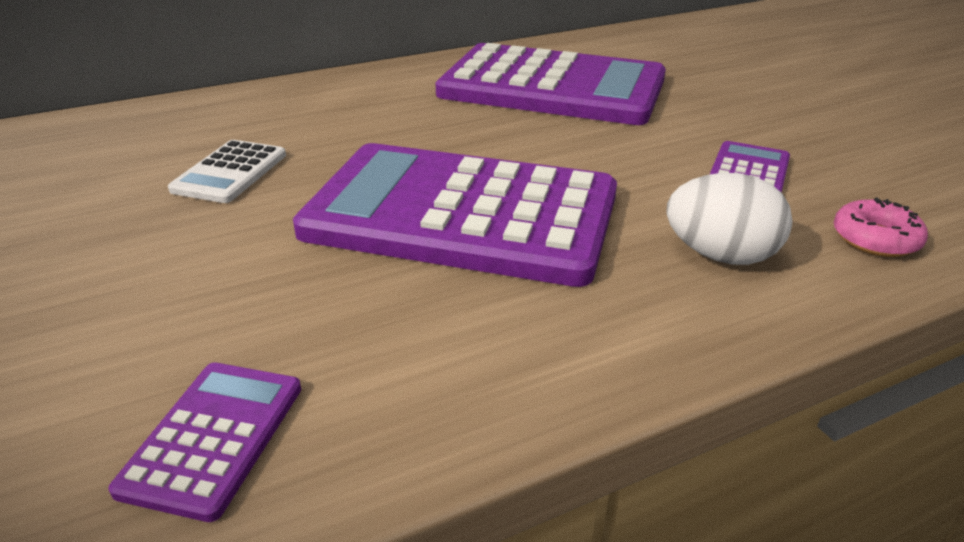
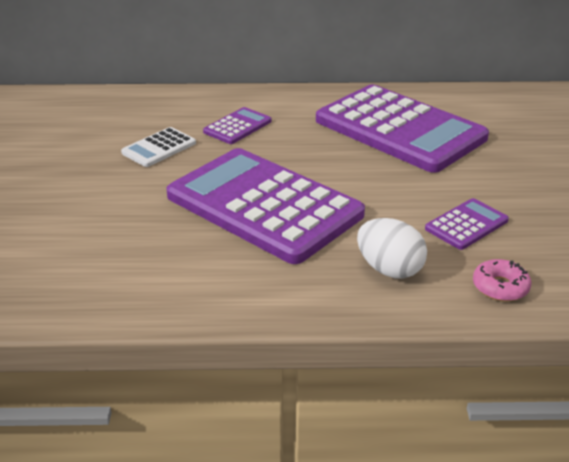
camera: 25 degrees right, 0 degrees up
(213, 437) = (72, 282): purple calculator -> purple calculator (237, 126)

